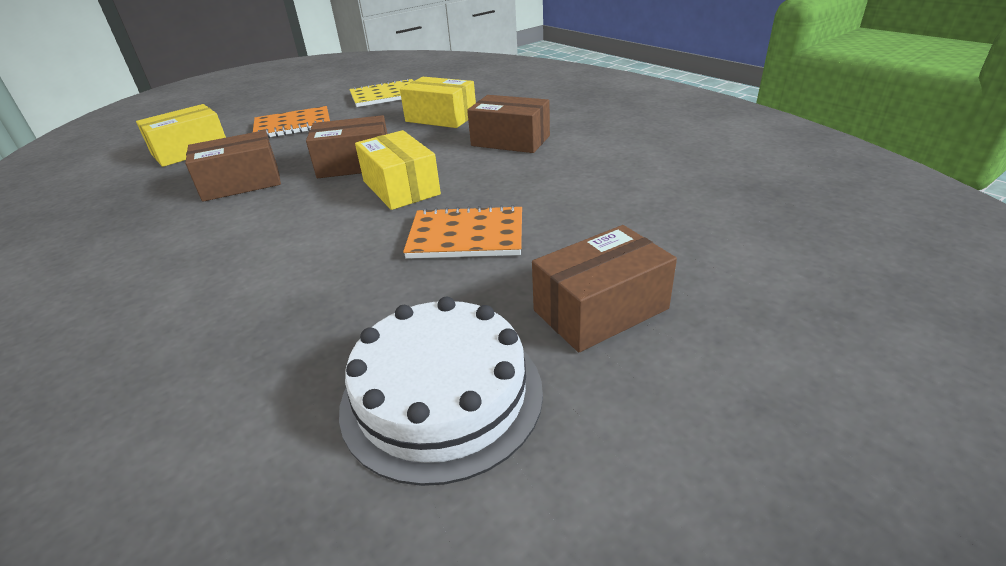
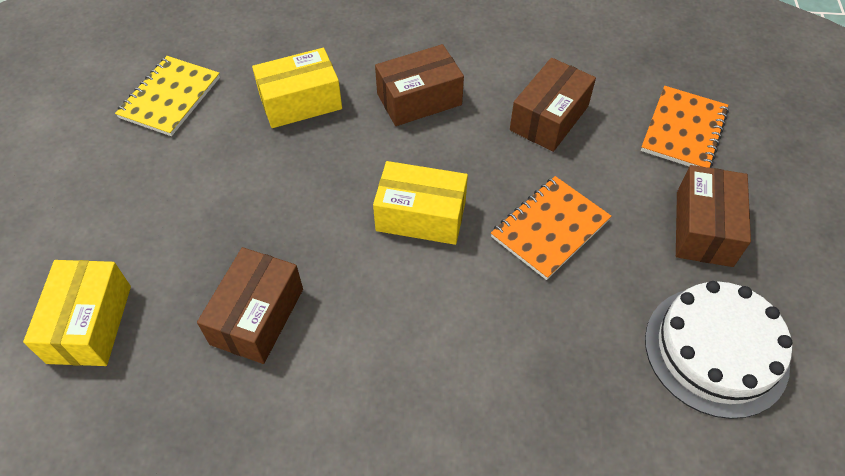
camera: 50 degrees left, 20 degrees up
(293, 125) = (145, 208): orange notebook -> orange notebook (683, 130)
(355, 164) = (328, 217): brown box -> brown box (549, 118)

